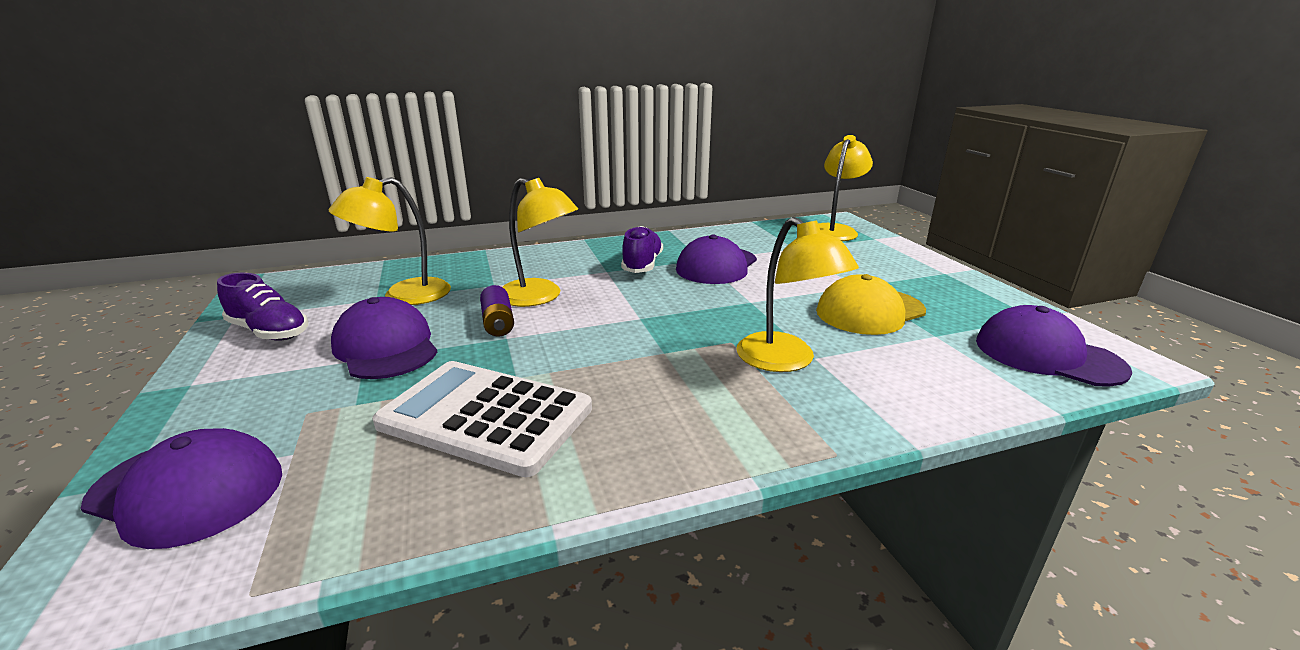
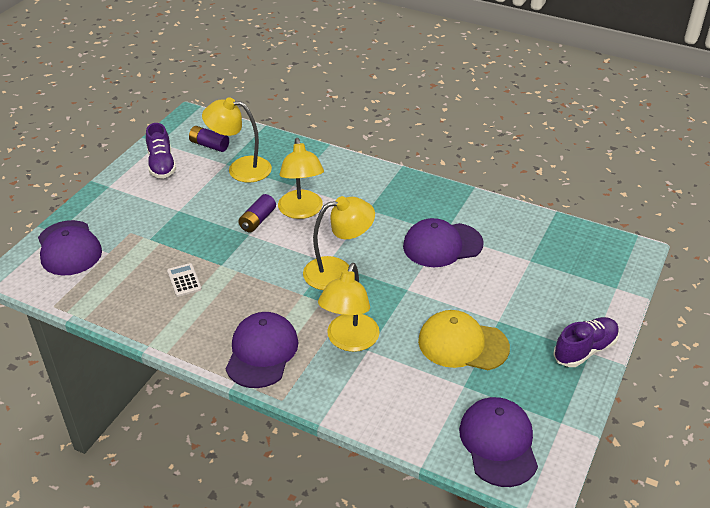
camera: 45 degrees right, 15 degrees up
(326, 294) = (209, 145): none -> purple battery
(386, 347) = (194, 207): purple cap -> purple cap (262, 352)
(485, 417) = (184, 280): white calculator -> white calculator, size x0.40
(642, 265) = (398, 216): purple shoe -> purple shoe (585, 350)
(835, 230) = (602, 260): yellow lamp -> yellow lamp (338, 271)

